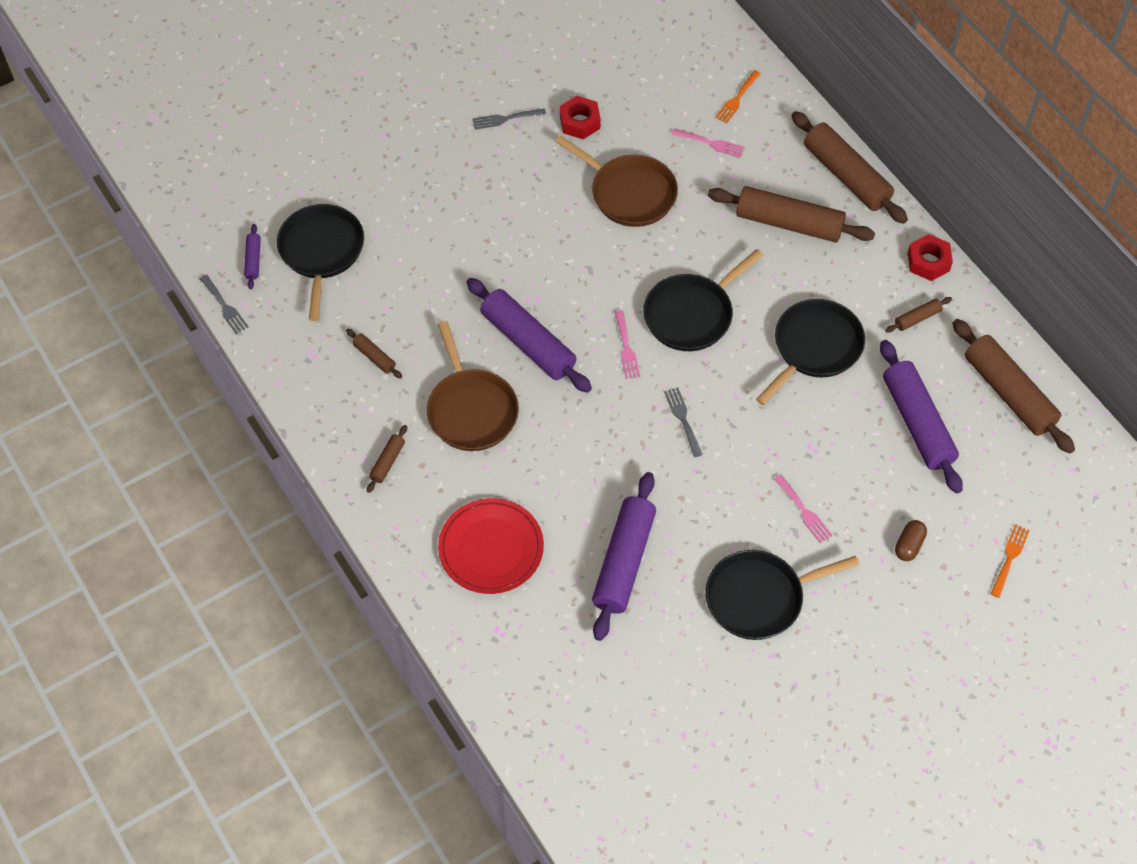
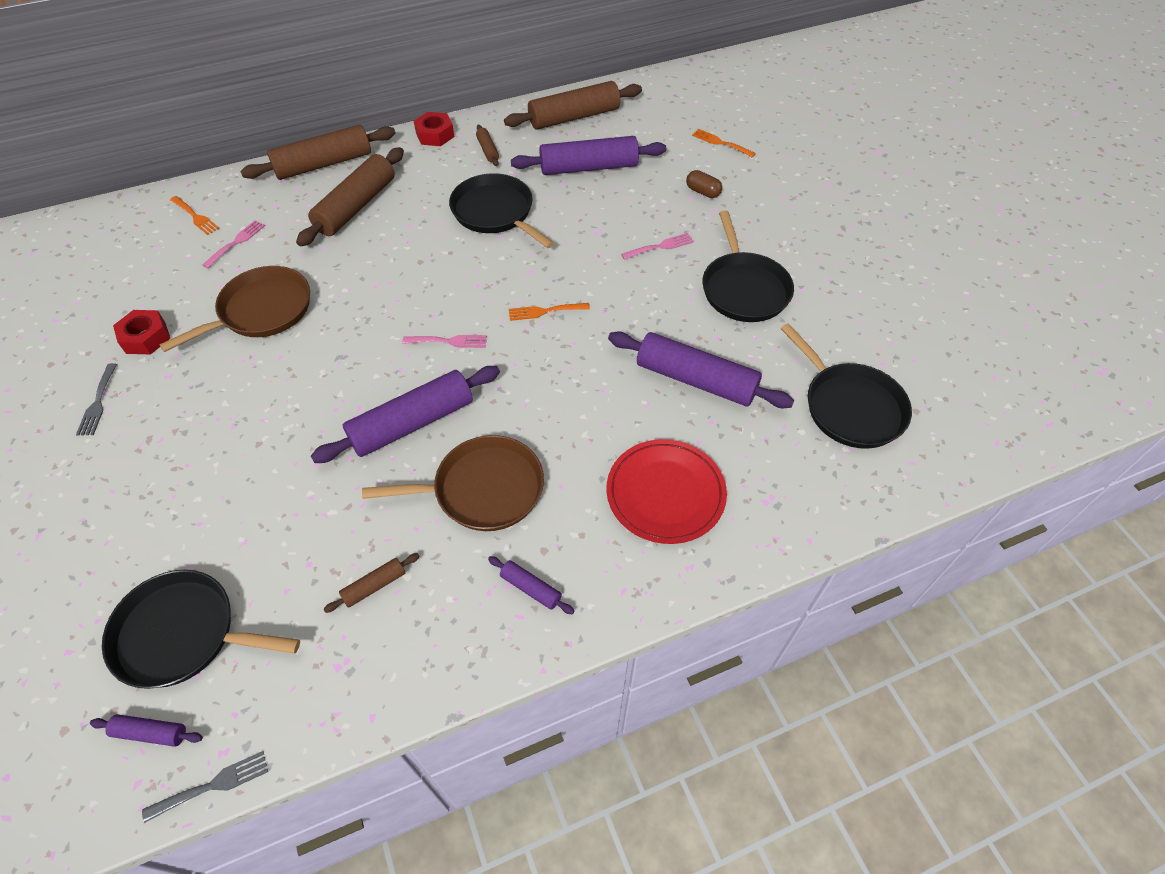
camera: 80 degrees left, 5 degrees down
(388, 462) = (530, 588): brown rolling pin -> purple rolling pin
(683, 419) = (545, 311): grey fork -> orange fork
(691, 314) = (429, 287): black pan -> black pan (850, 407)

